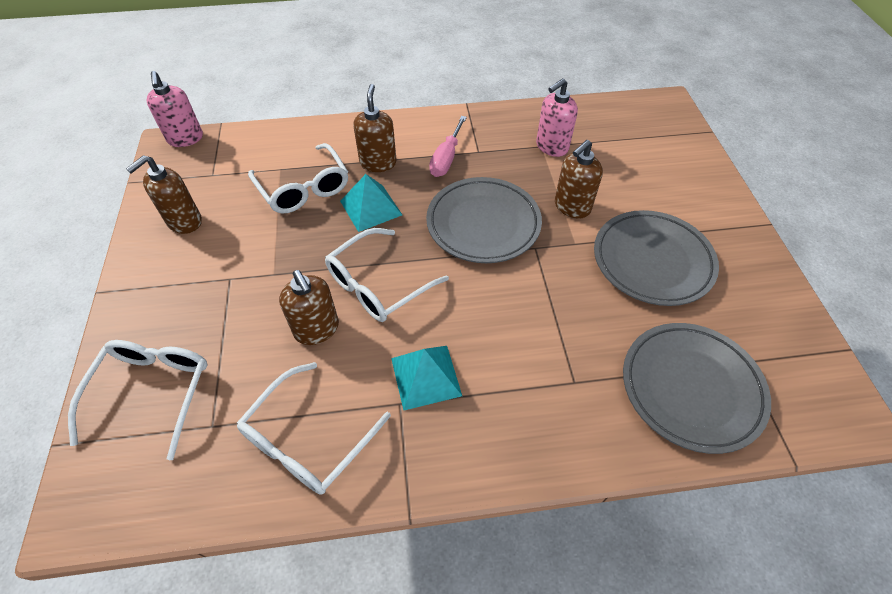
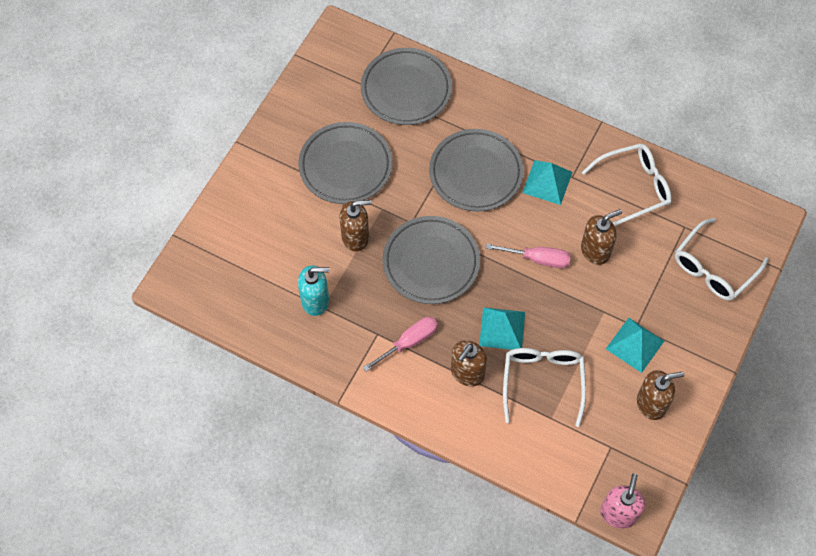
camera: 145 degrees left, 10 degrees up
(223, 261) = (635, 345): none -> turquoise pyramid
(317, 329) = (595, 250): brown soap dispenser -> brown soap dispenser turned 60 degrees clockwise
(378, 285) = (537, 259): white glasses -> pink screwdriver
(516, 336) = (475, 173): none -> grey plate
(551, 147) = (315, 301): pink soap dispenser -> turquoise soap dispenser

